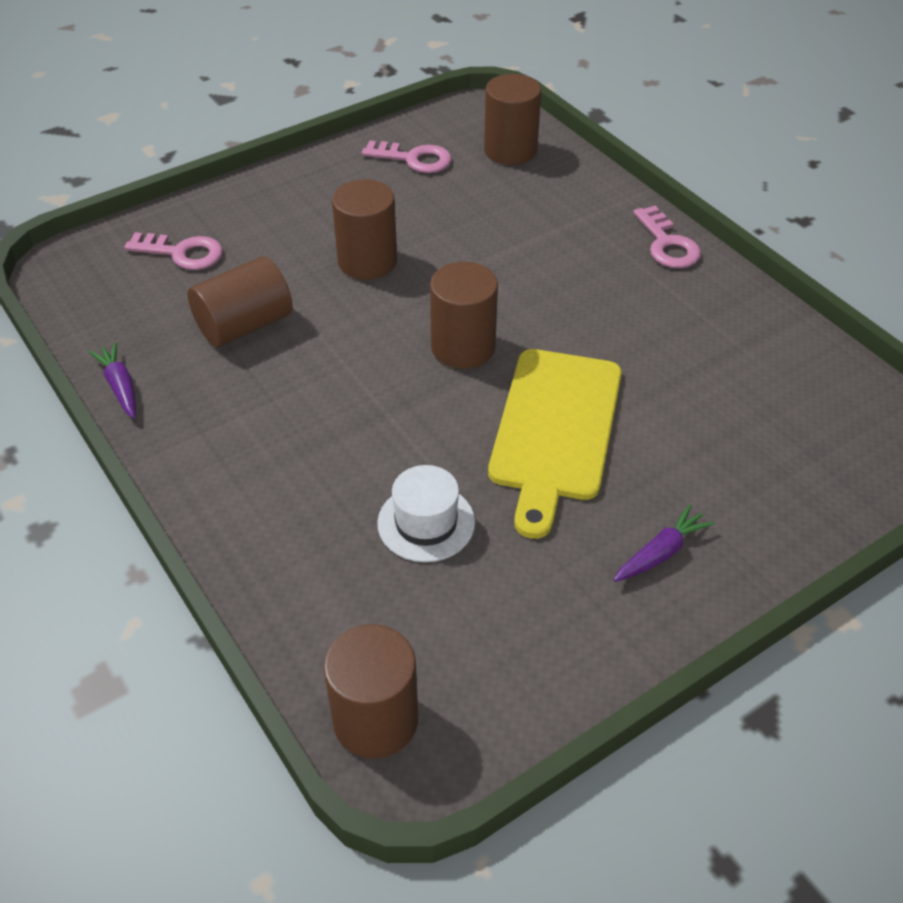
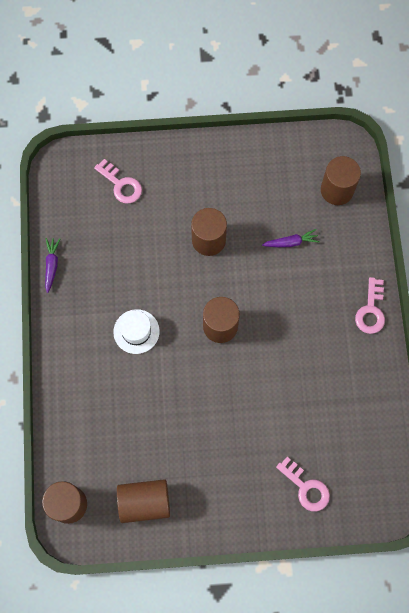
camera: 30 degrees right, 25 degrees up
(244, 325) = (126, 254): brown cylinder -> brown cylinder (144, 502)
(414, 159) = (279, 170): pink key -> pink key (306, 487)
(426, 523) = (142, 421): white hat -> white hat (136, 331)
(555, 430) = (230, 402): yellow cutting board -> none
(661, 552) = (230, 494): purple carrot -> purple carrot (291, 242)

